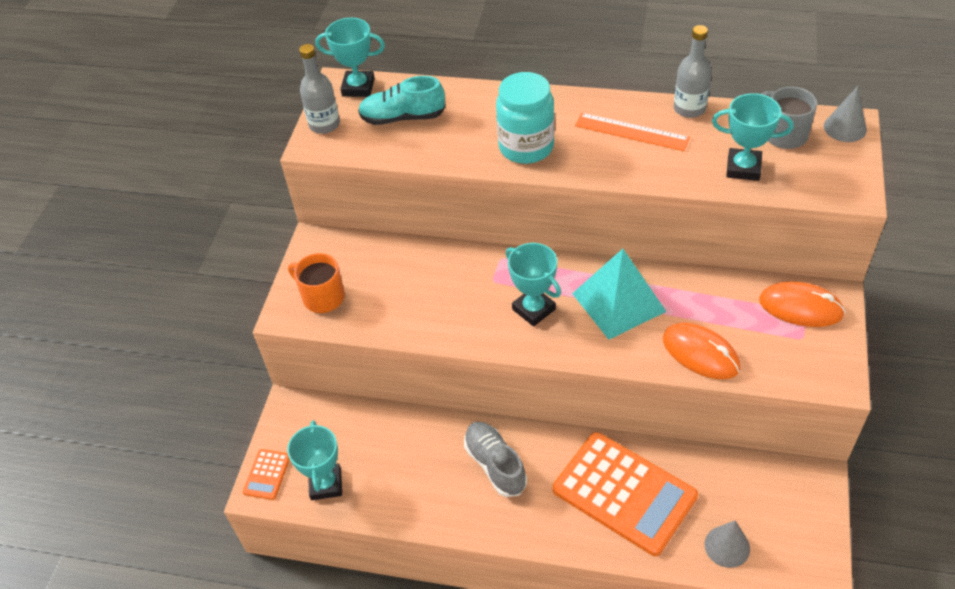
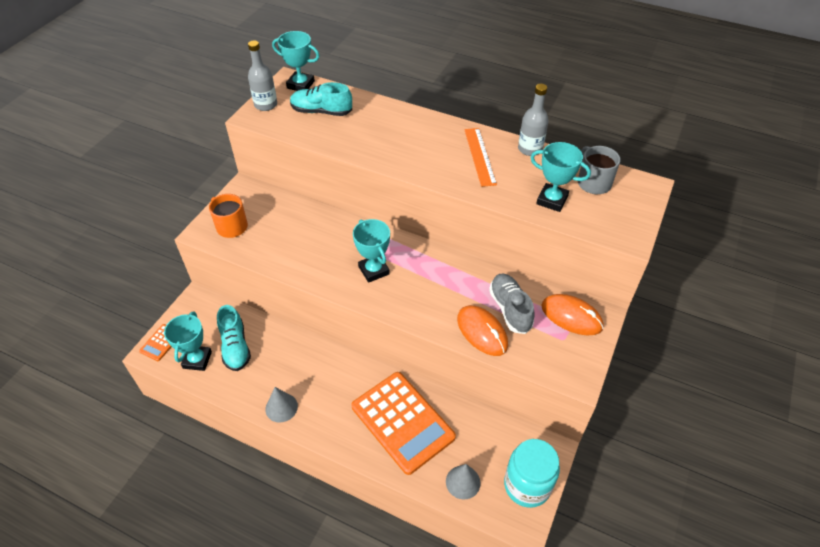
camera: 10 degrees right, 0 degrees up
(369, 454) = (235, 347): none -> turquoise shoe
(495, 465) = (319, 377): grey shoe -> grey shoe (510, 309)
(526, 147) = (398, 150): turquoise jar -> turquoise jar (527, 485)
(618, 302) = (437, 280): turquoise pyramid -> none
(631, 132) = (479, 156): orange ruler -> orange ruler turned 45 degrees clockwise
(845, 128) = (642, 188): grey cone -> grey cone (281, 407)

